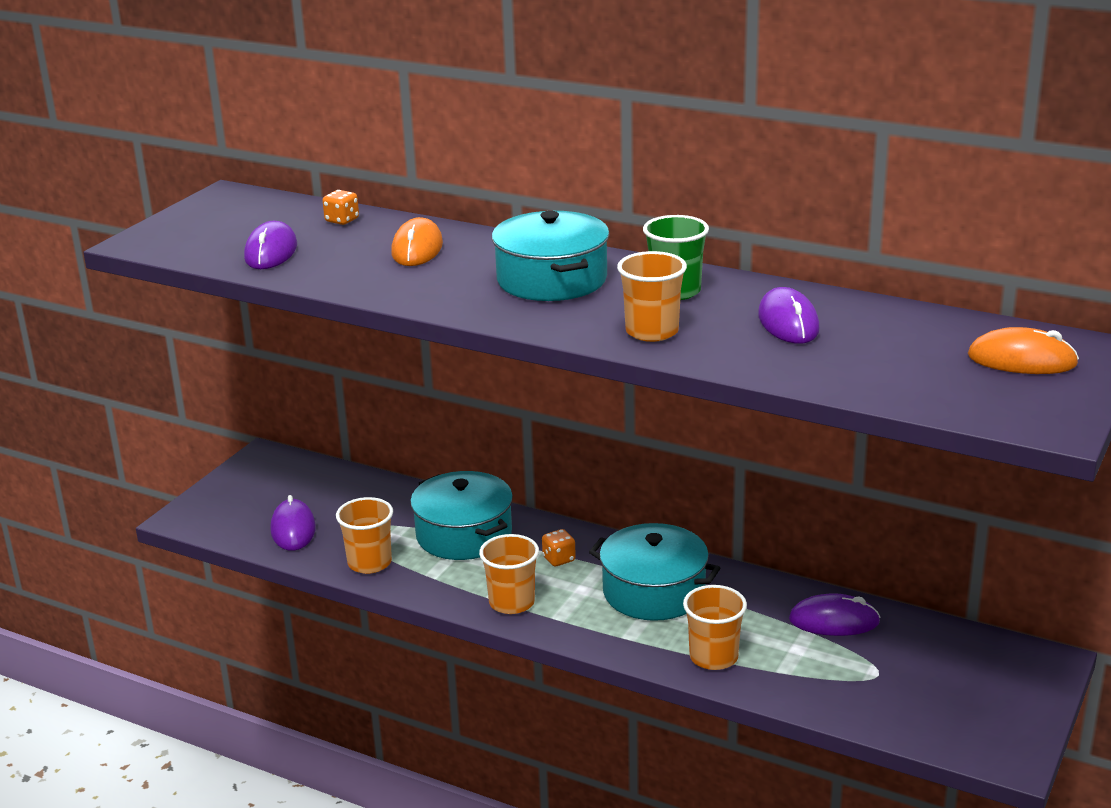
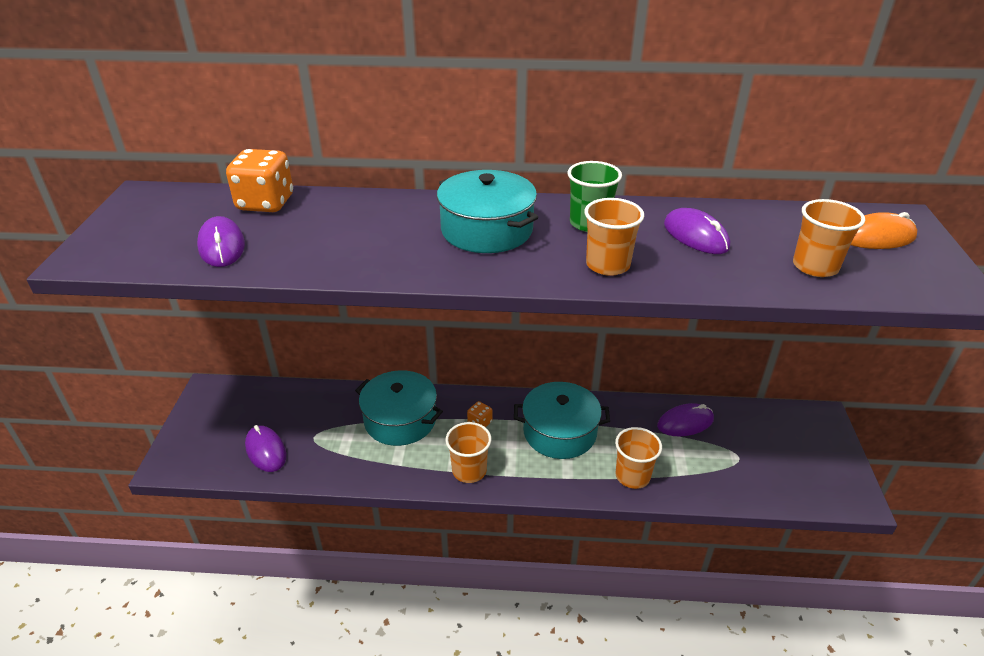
camera: 25 degrees left, 10 degrees up
(342, 220) = (265, 203): orange dice -> orange dice, size x2.05
(369, 563) = (343, 465): orange cup -> orange cup (815, 266)
(417, 249) = (352, 220): orange mouse -> none

